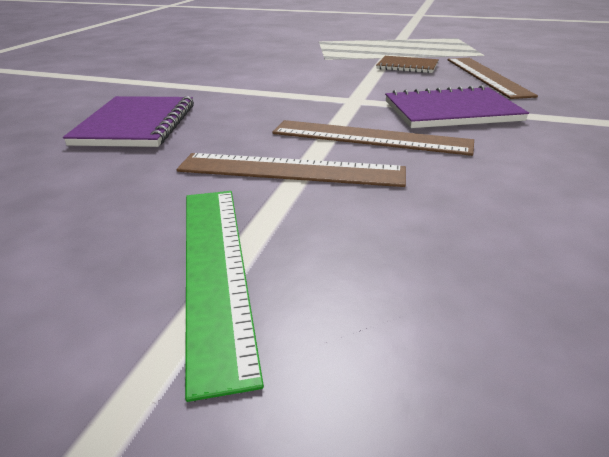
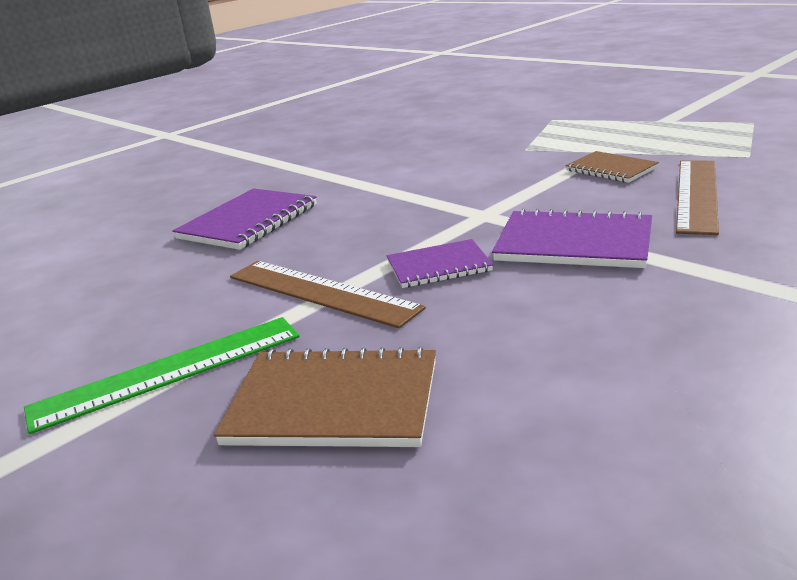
camera: 30 degrees right, 5 degrees down
(215, 269) = (168, 371): green ruler -> green ruler turned 45 degrees clockwise
(370, 137) = (438, 266): brown ruler -> purple notebook
(435, 259) = (333, 402): none -> brown notebook

